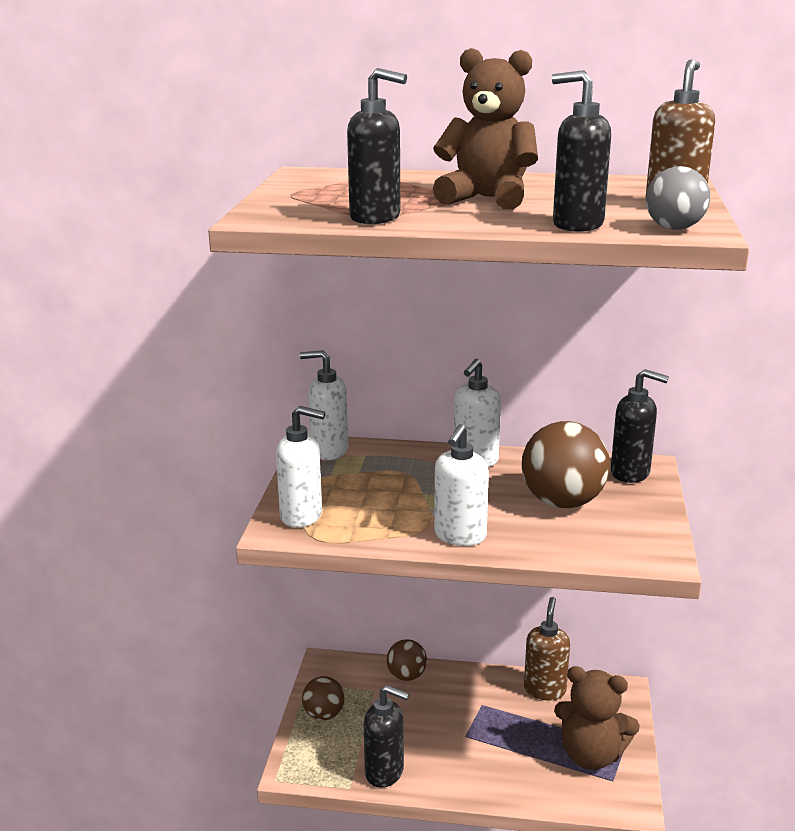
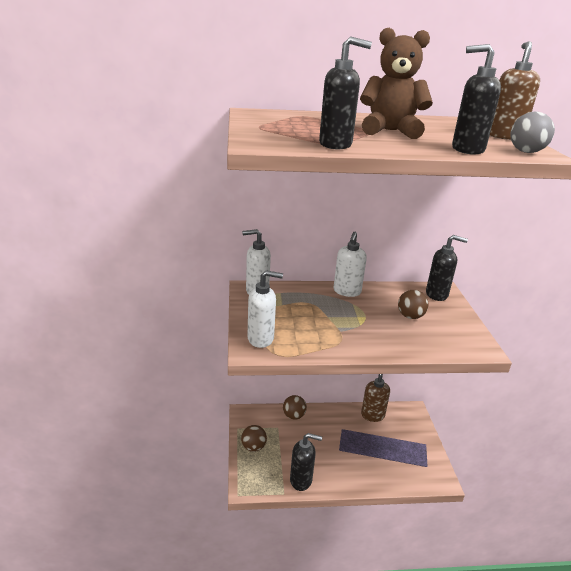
camera: 15 degrees left, 5 degrees up
(459, 536) = (364, 344): white soap dispenser -> none
(562, 502) = (410, 316): brown ball -> brown ball, size x0.57
(591, 755) = (410, 452): brown teddy bear -> none

